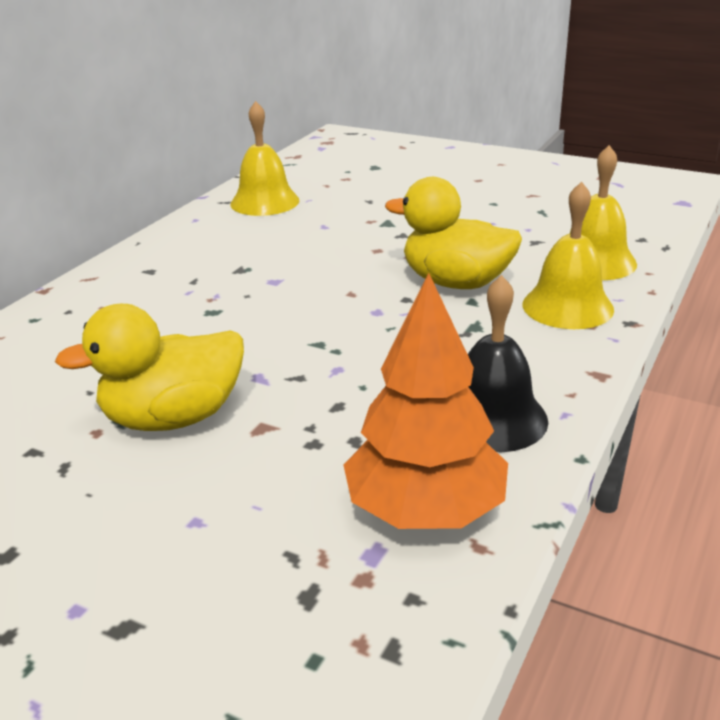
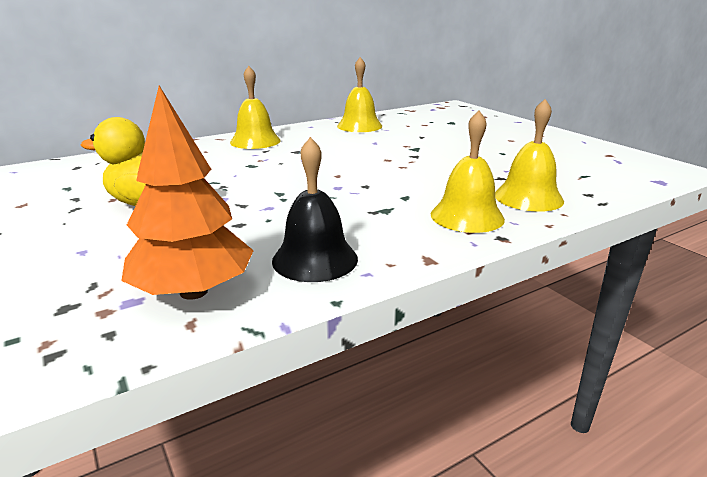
camera: 30 degrees right, 5 degrees down
(153, 268) = (255, 141): none -> yellow bell
(456, 282) = (409, 185): yellow duck -> none

